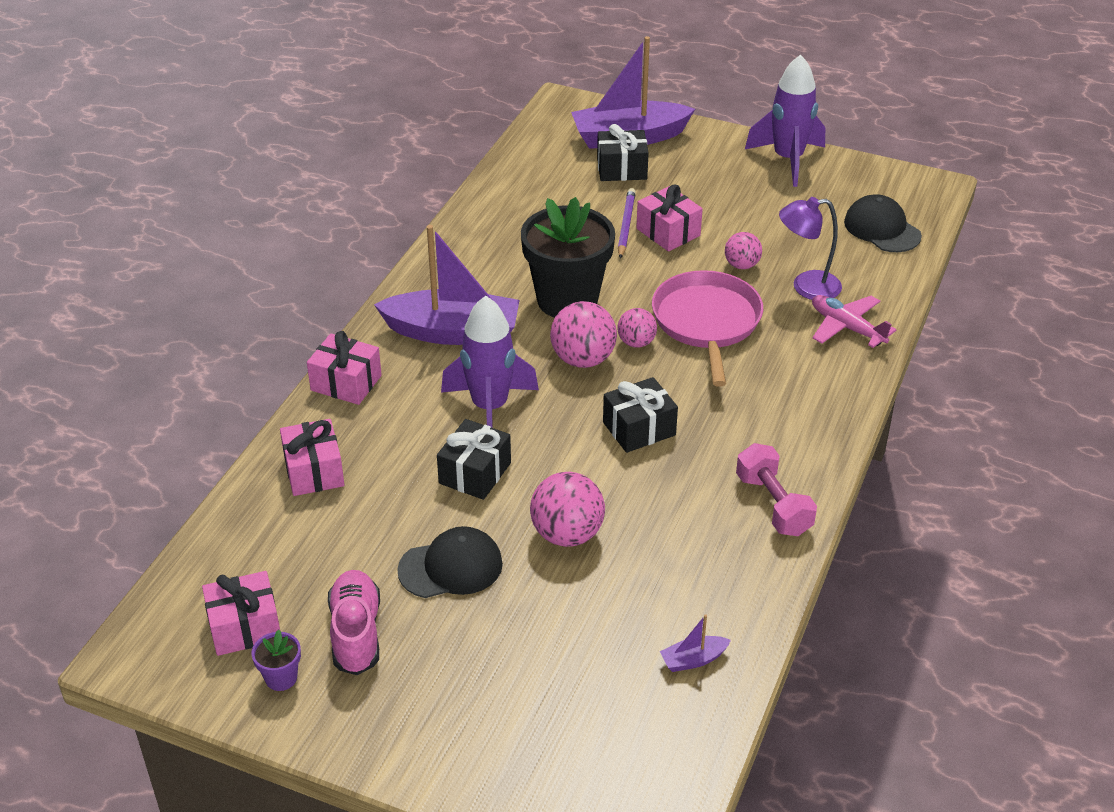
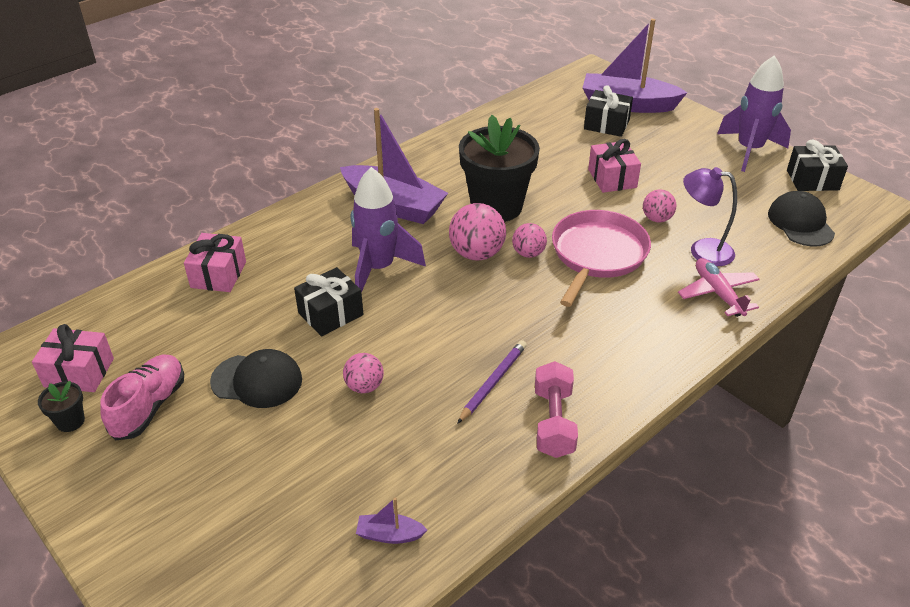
camera: 25 degrees right, 0 degrees up
(281, 678) = (70, 421): purple flower pot -> black flower pot
(346, 383) = (290, 219): pink gift -> none
(567, 534) = (364, 386): pink ball -> pink ball, size x0.61
(626, 225) = (581, 165): purple pencil -> purple pencil (493, 382)
(639, 428) = (483, 321): black gift -> black gift (812, 180)

